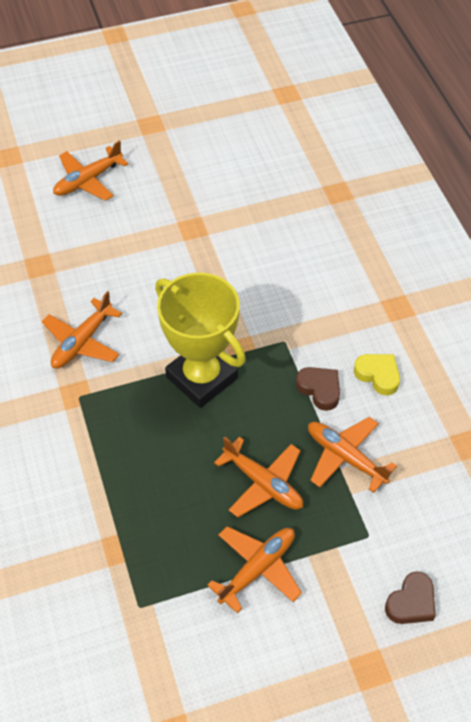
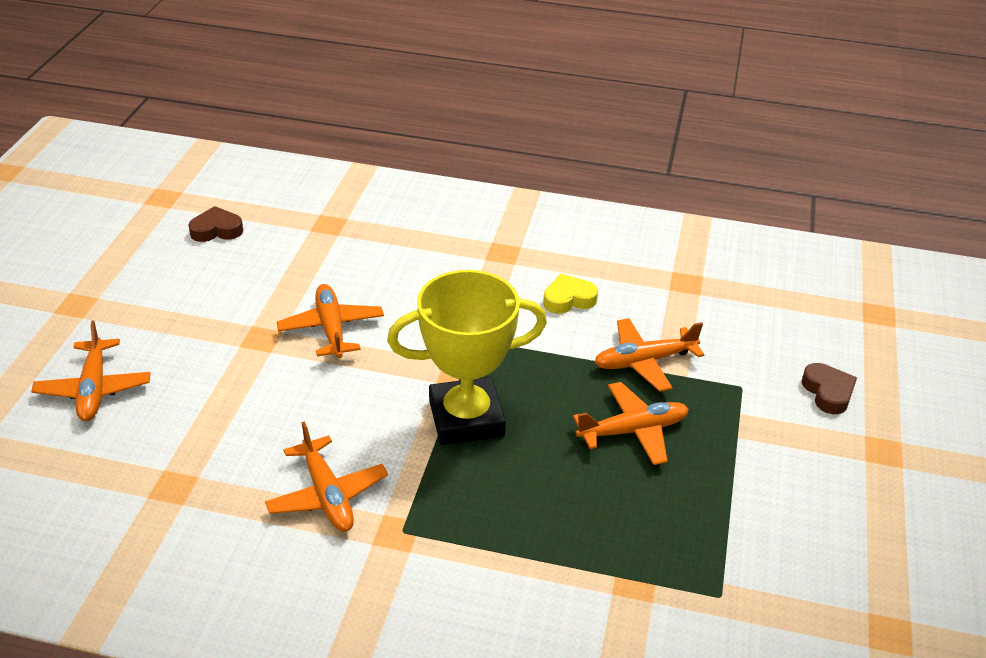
camera: 60 degrees left, 15 degrees down
(258, 569) = (730, 479): orange plane -> orange plane (331, 328)
(320, 389) = (553, 342): brown heart -> brown heart (216, 230)

